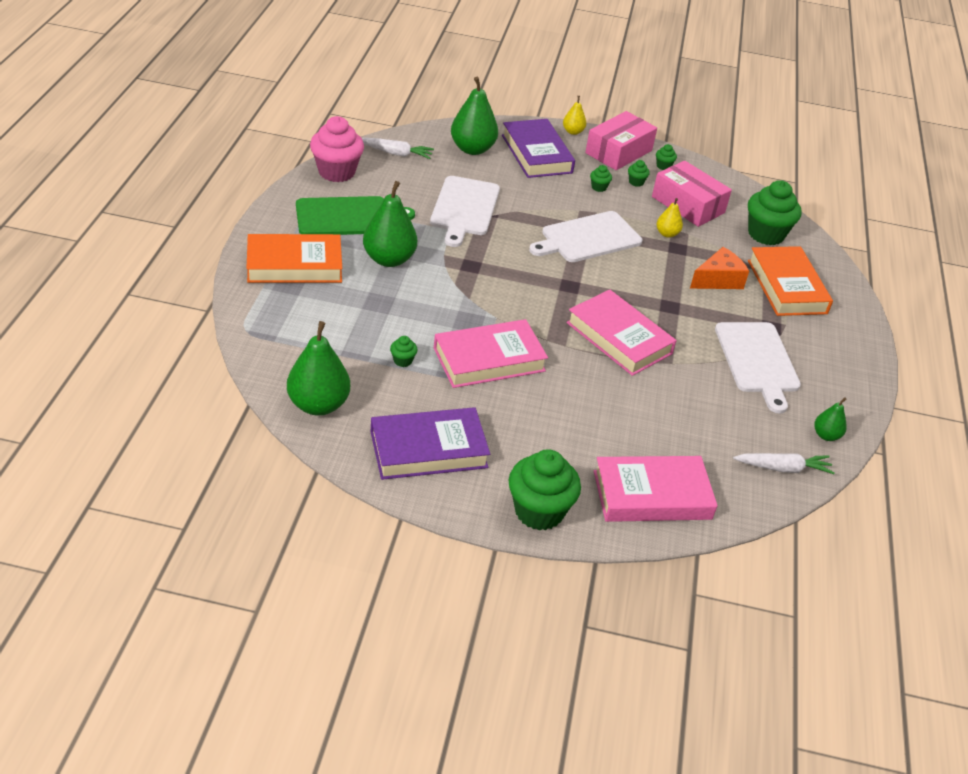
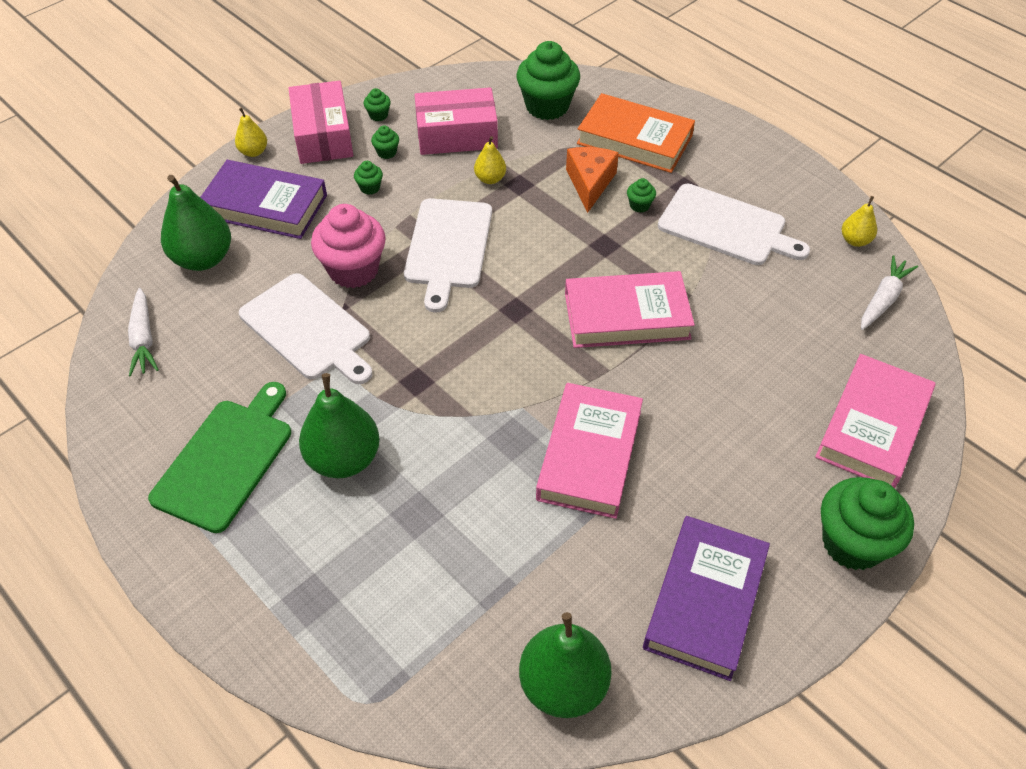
camera: 50 degrees left, 10 degrees up
(294, 265) = (276, 573): orange book -> none
(336, 172) = (124, 423): pink cupcake -> pink cupcake (353, 270)
(396, 153) = (143, 338): white carrot -> white carrot turned 120 degrees clockwise
(403, 361) = (539, 545): green cupcake -> green cupcake (639, 205)
(826, 435) = (855, 240): green pear -> yellow pear

